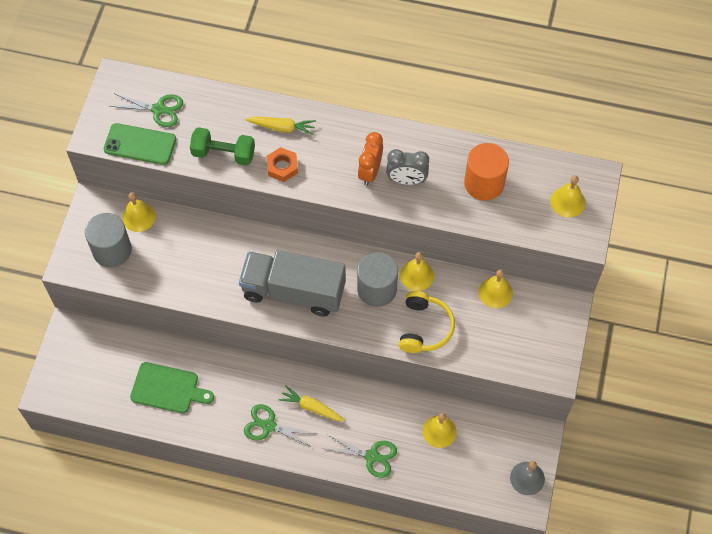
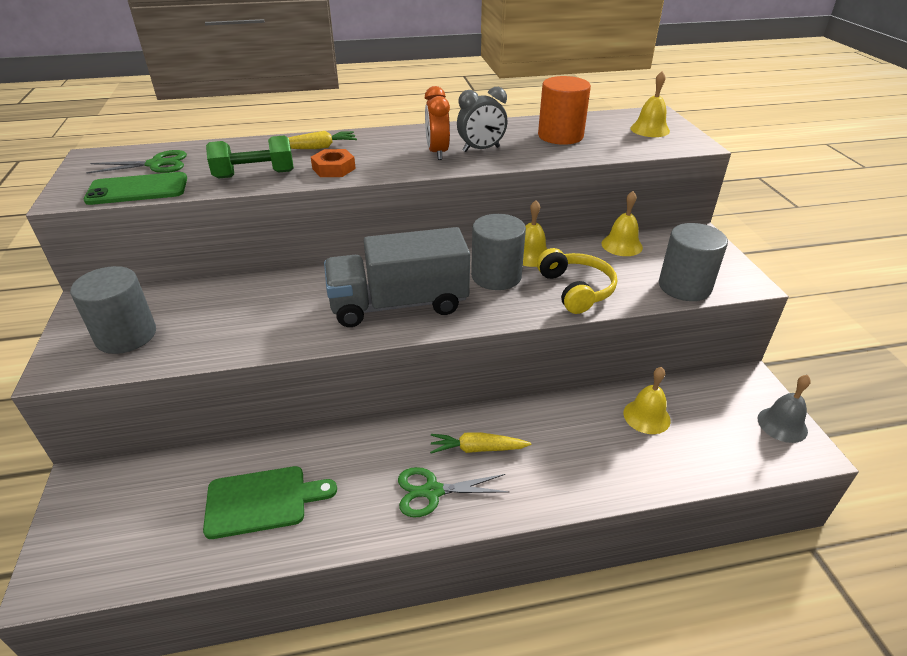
camera: 25 degrees left, 25 degrees down
(138, 217) = (158, 297): yellow bell -> none
(372, 456) = (591, 473): green scissors -> none
(506, 357) = (684, 286): none -> grey cylinder

